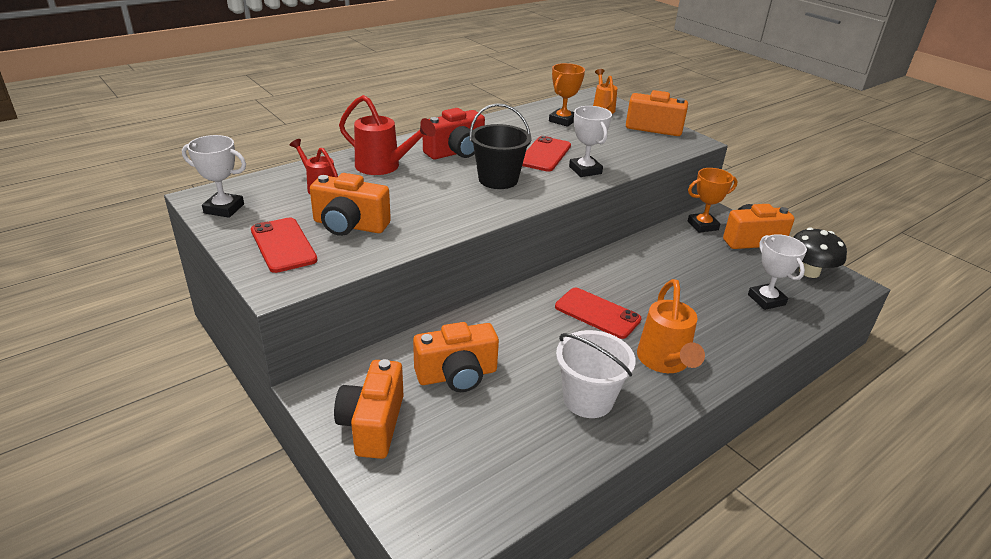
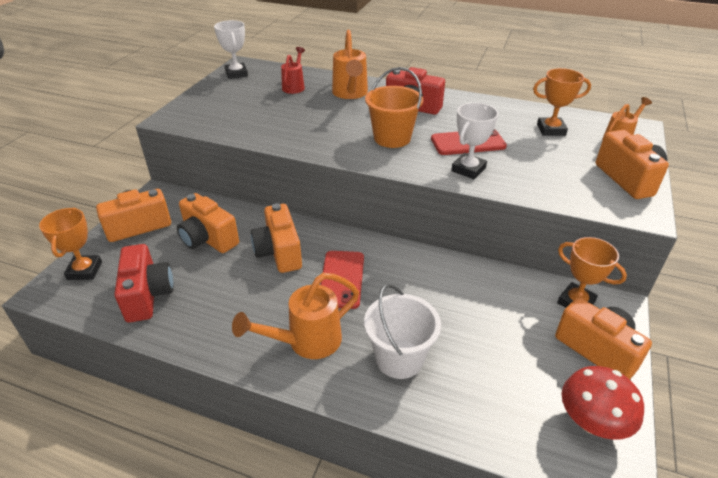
camera: 60 degrees right, 5 degrees up
(283, 245) = (213, 103): red phone -> none
(349, 225) = (258, 112): orange camera -> orange camera (279, 252)
(384, 167) = (350, 94): red watering can -> orange watering can
(423, 497) = (84, 270): none -> orange trophy
(498, 179) = (392, 138): black bucket -> orange bucket
(519, 449) = (148, 295): none -> red camera
(588, 399) = (224, 311): white bucket -> white bucket (399, 358)
(766, 300) = (484, 393): white trophy -> none
(809, 272) = (592, 422): black mushroom -> red mushroom

